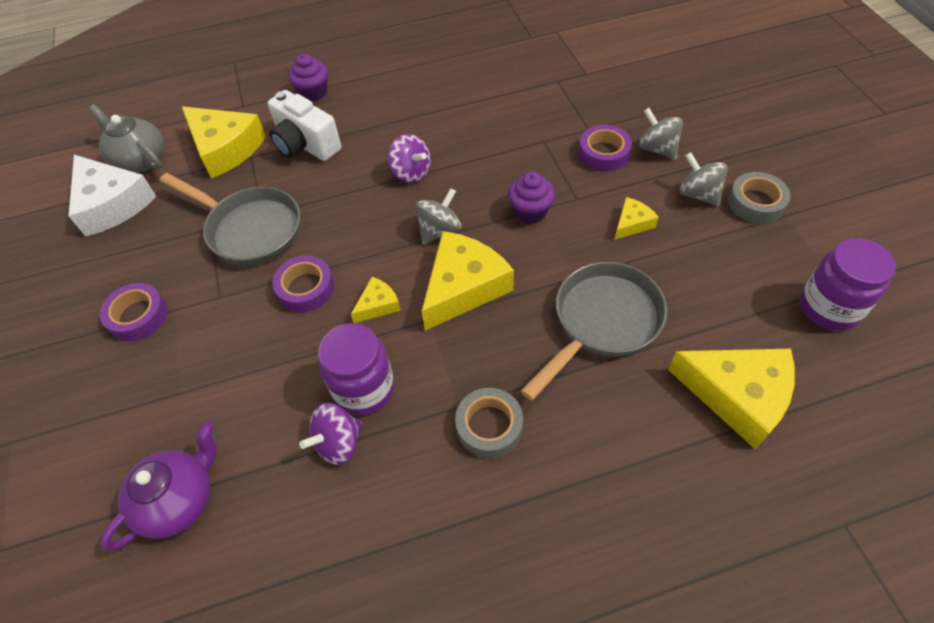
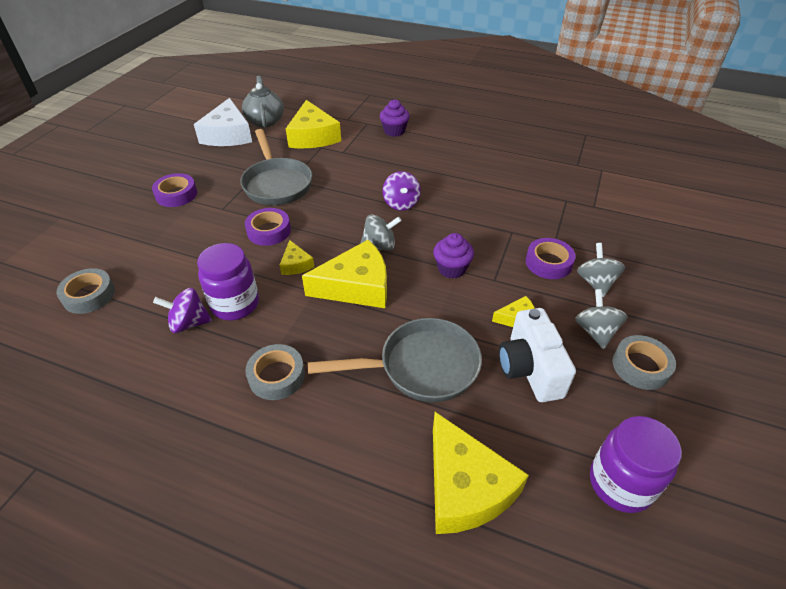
camera: 35 degrees right, 10 degrees down
(180, 500) = (89, 295): purple teapot -> grey tape
(305, 145) = (357, 156): white camera -> white camera (530, 369)
(378, 305) = (296, 264): yellow cheese -> yellow cheese turned 75 degrees clockwise

